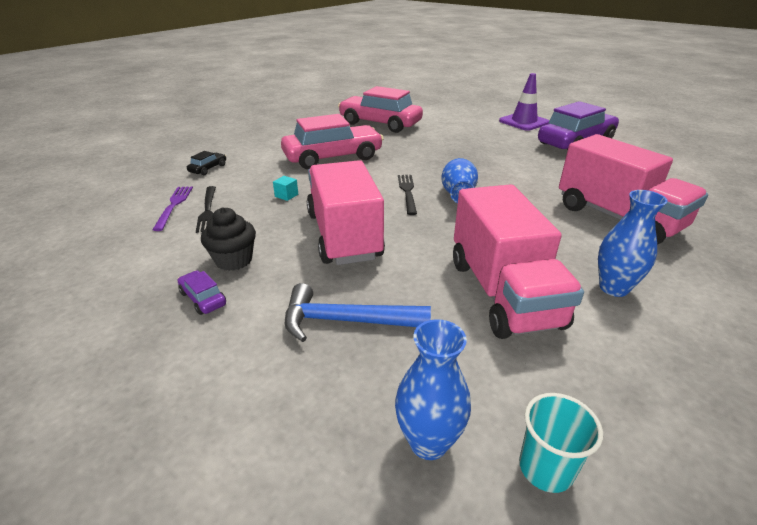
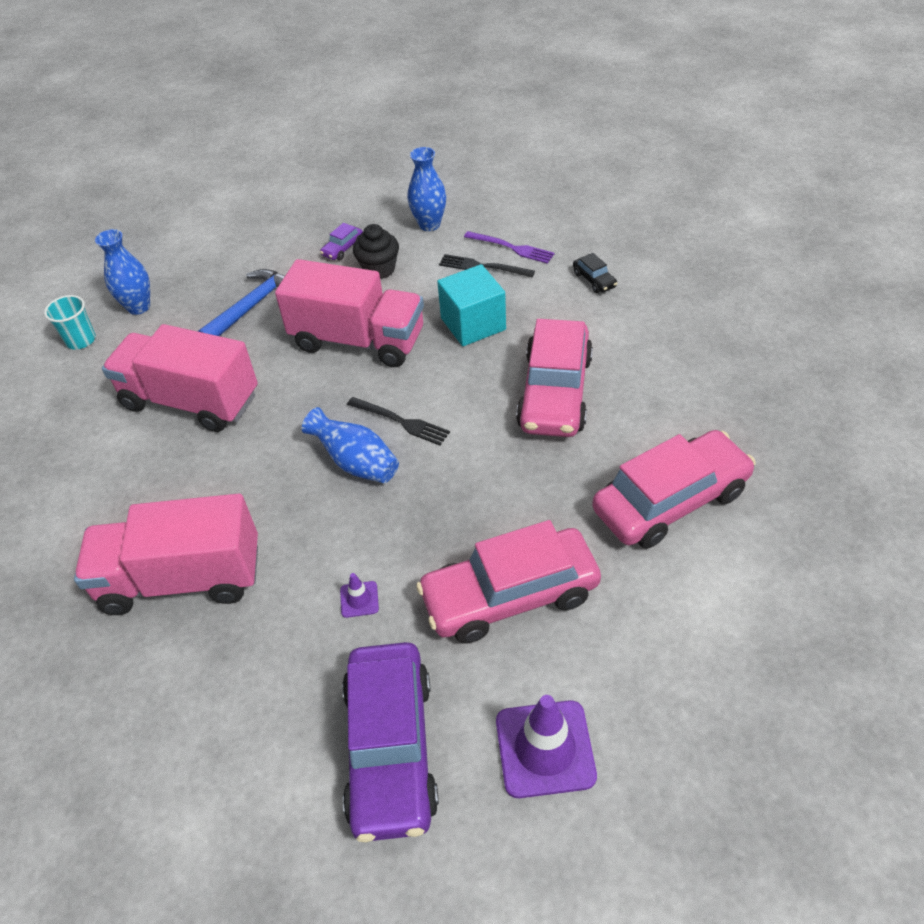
camera: 125 degrees right, 15 degrees up
(203, 298) = (343, 248): purple car -> purple car turned 135 degrees clockwise
(286, 195) = (473, 324): turquoise cube -> turquoise cube, size x2.47
(475, 139) = (510, 595): none -> pink car
(533, 167) = (359, 599): none -> purple traffic cone
(613, 288) = (122, 475): blue vase -> blue vase (429, 225)

